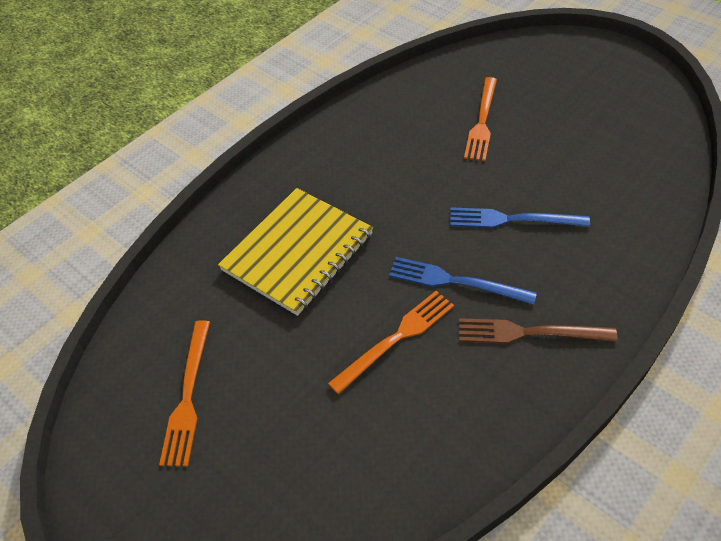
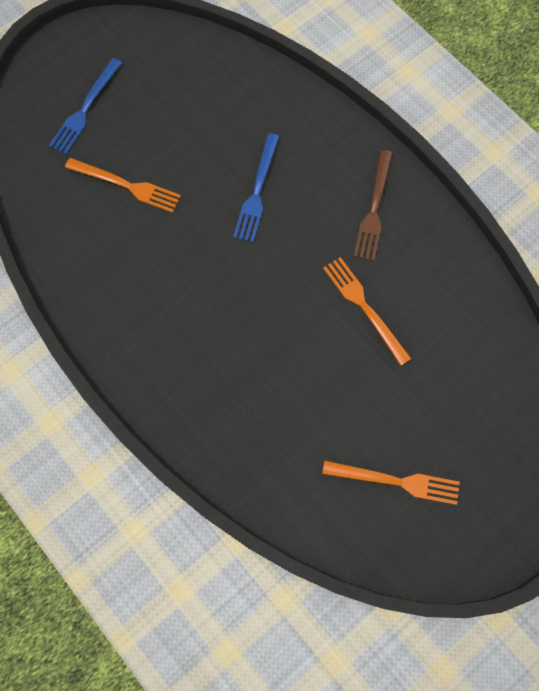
camera: 85 degrees left, 20 degrees up
(298, 252) = (257, 376): yellow notebook -> none
(455, 281) = (315, 251): blue fork -> blue fork (85, 109)

